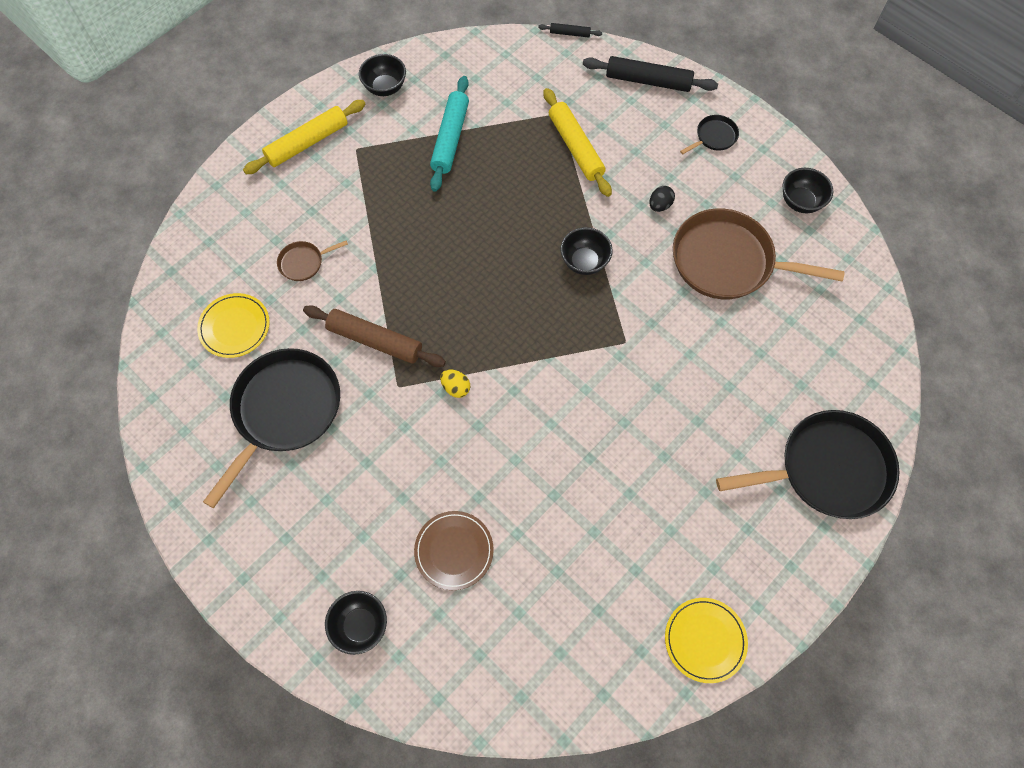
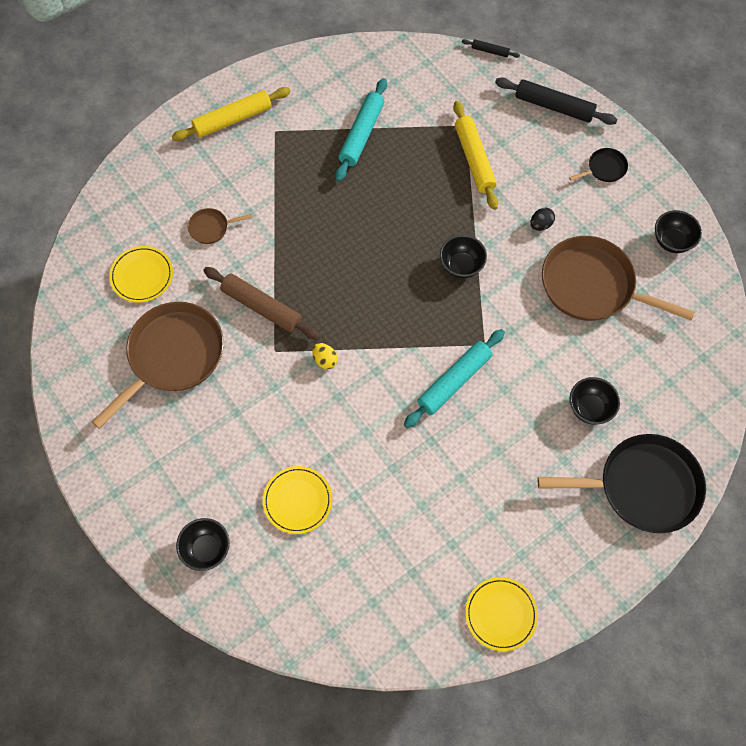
camera: 10 degrees right, 0 degrees up
(284, 410) = (173, 355): black pan -> brown pan
(385, 88) = (311, 78): black bowl -> black bowl (590, 408)
(454, 551) = (297, 500): brown plate -> yellow plate
(601, 388) = (454, 381): none -> turquoise rolling pin

